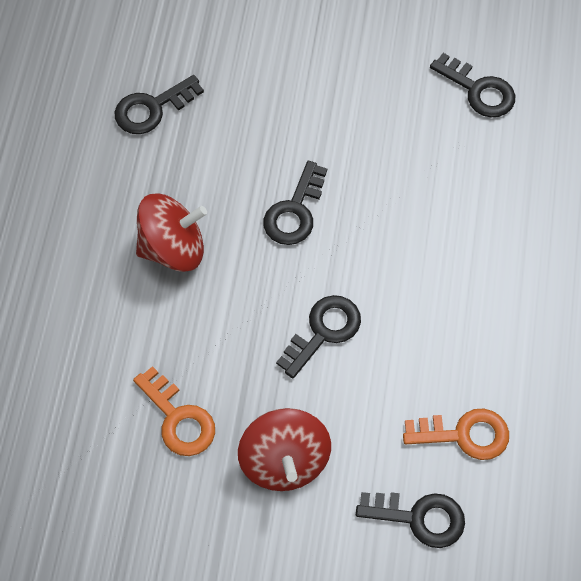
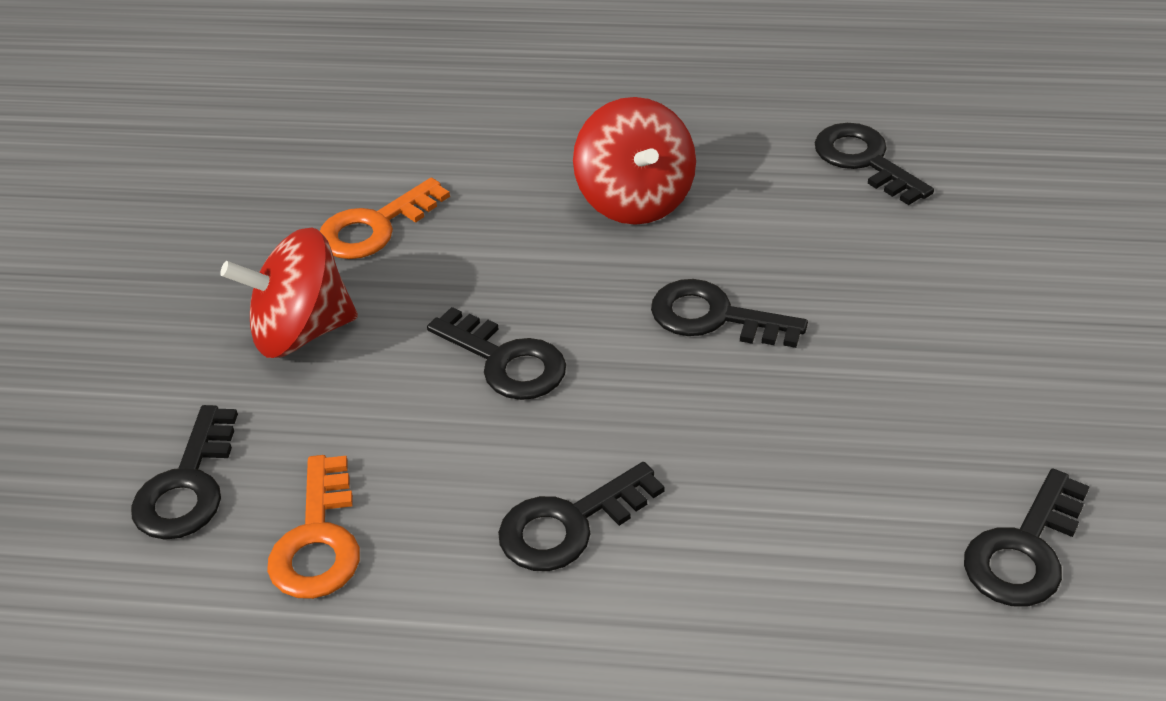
camera: 90 degrees right, 20 degrees down
(456, 299) = (569, 524): none -> black key

